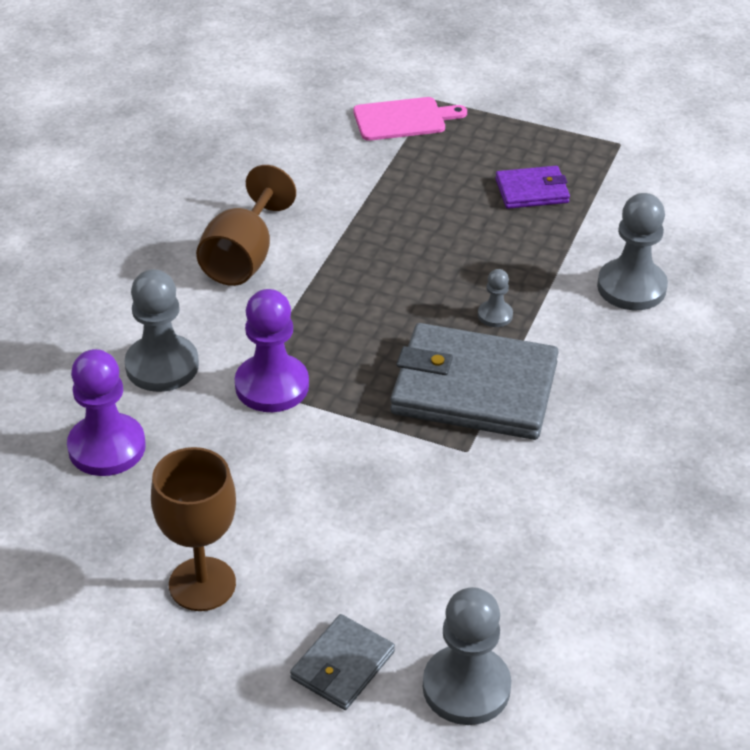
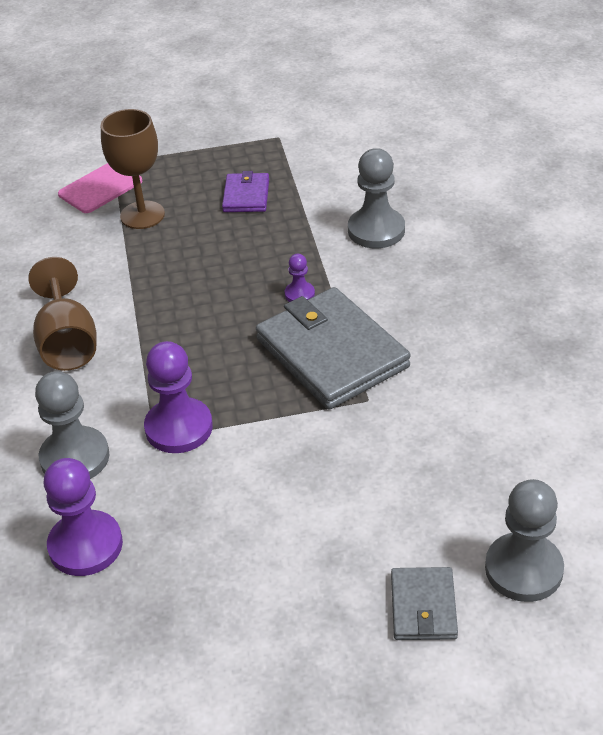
camera: 30 degrees left, 0 degrees up
(202, 584) = (261, 608): brown goblet -> brown goblet (142, 215)
(474, 388) = (332, 353): grey wallet -> grey wallet turned 75 degrees clockwise
(495, 315) = (299, 294): grey pawn -> purple pawn
(532, 191) = (246, 196): purple wallet -> purple wallet turned 45 degrees counterclockwise

